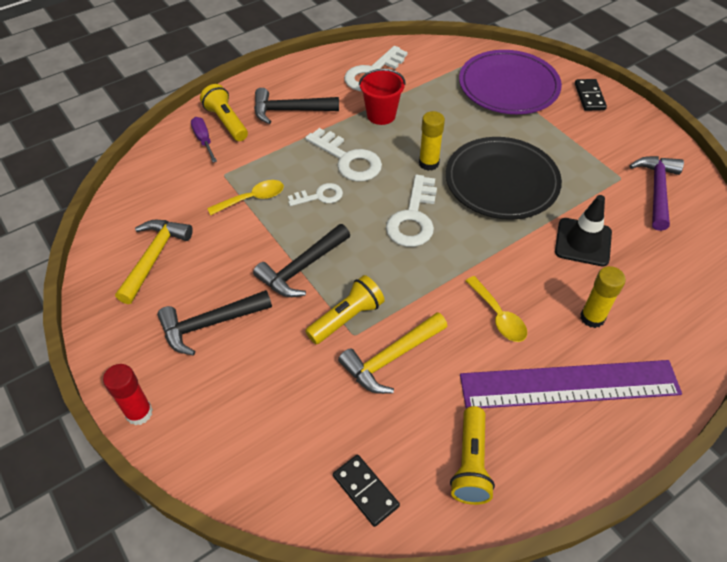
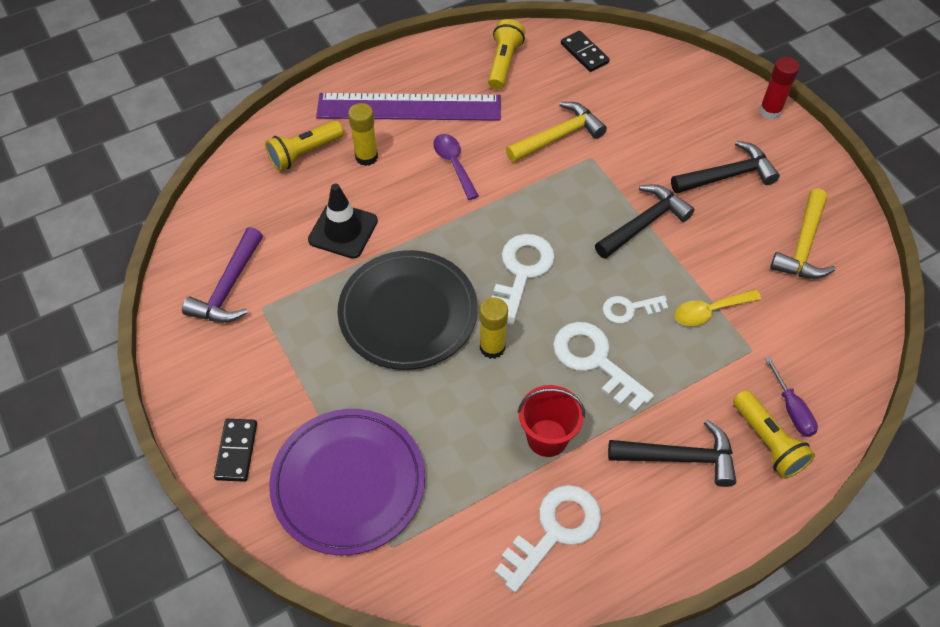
camera: 175 degrees left, 5 degrees up
(347, 318) = (597, 172): yellow flashlight -> yellow flashlight (304, 153)
(498, 316) = (454, 164): yellow spoon -> purple spoon

